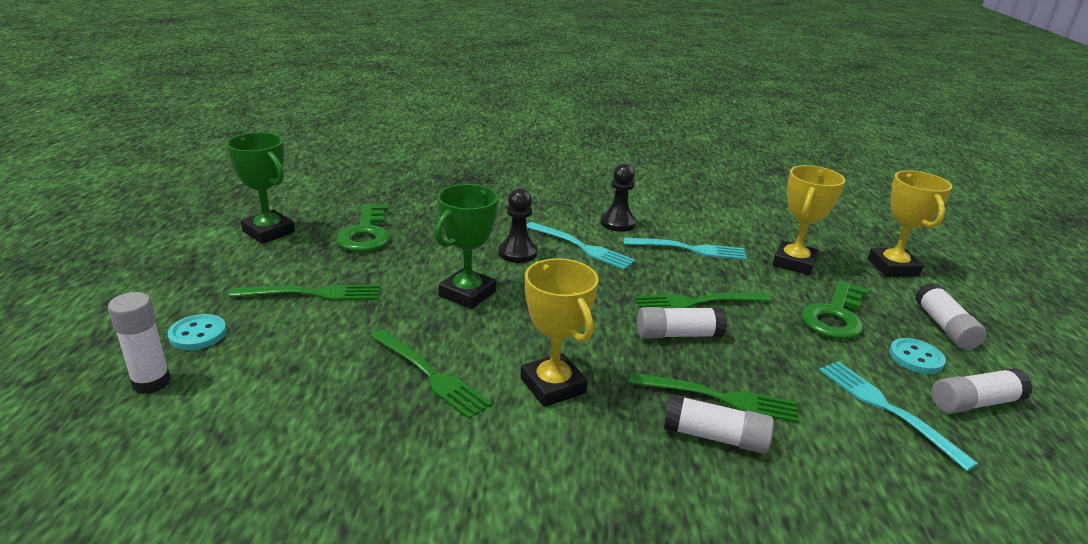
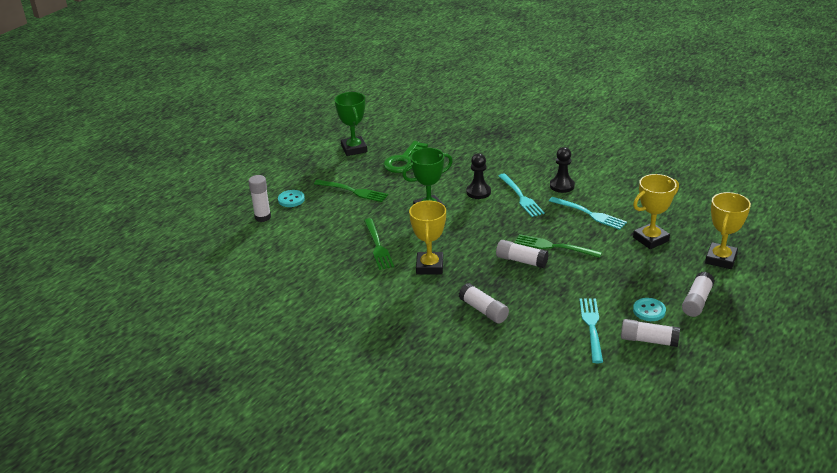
camera: 35 degrees right, 5 degrees up
(719, 398) = (506, 295): green fork -> none
(835, 316) = (631, 276): green key -> none

